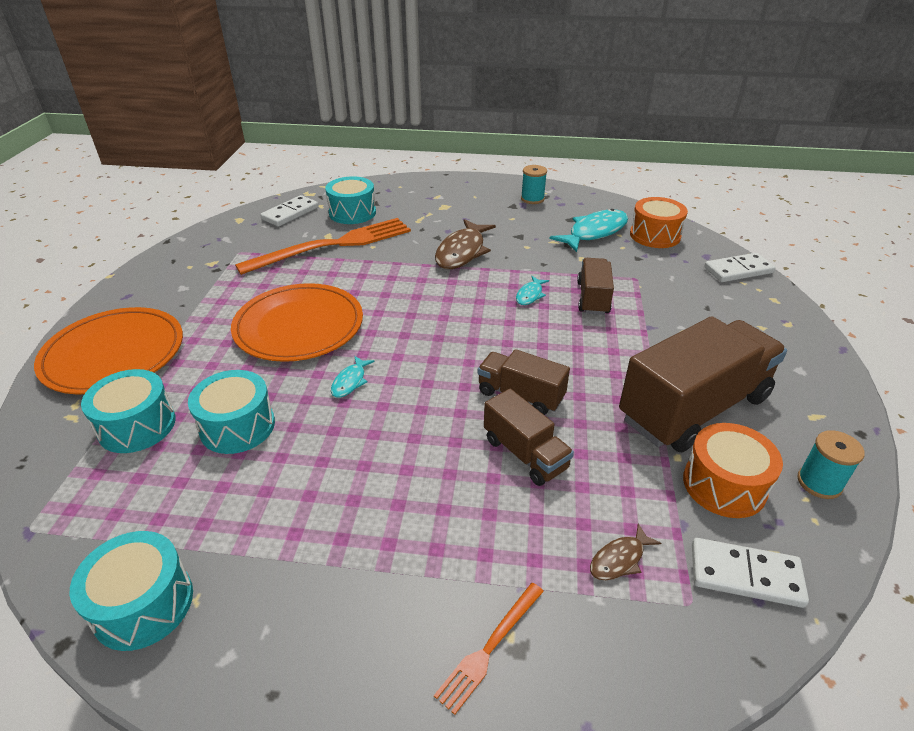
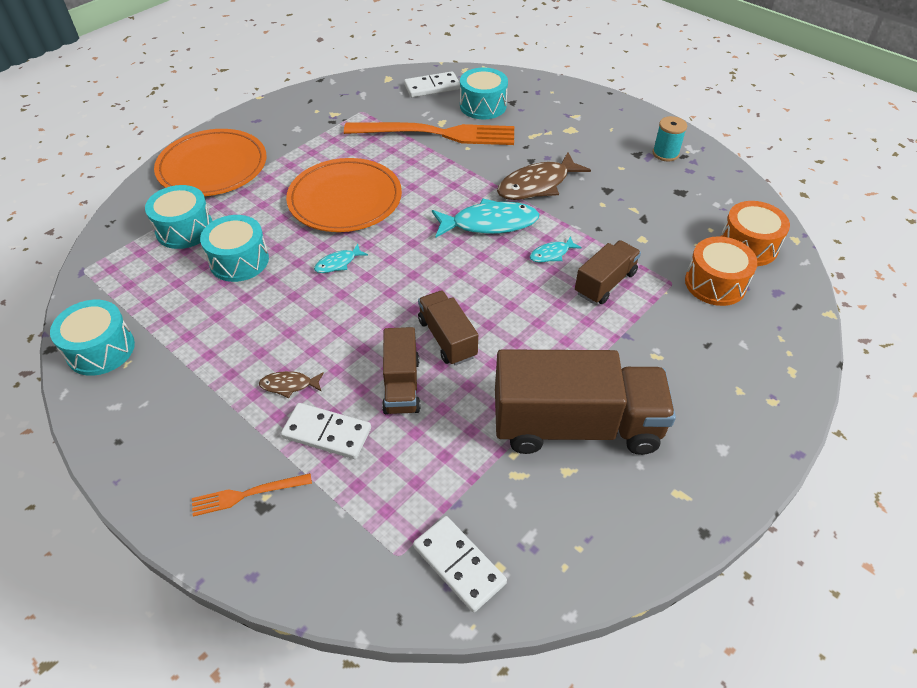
camera: 35 degrees right, 10 degrees up
(594, 232) = (687, 216): turquoise fish -> turquoise fish (489, 223)
(619, 559) = (384, 496): brown fish -> brown fish (289, 385)
(724, 485) = (524, 497): orange drum -> orange drum (715, 283)
(738, 270) = (792, 323): white domino -> white domino (327, 433)
(819, 483) = (607, 544): turquoise spool -> none

